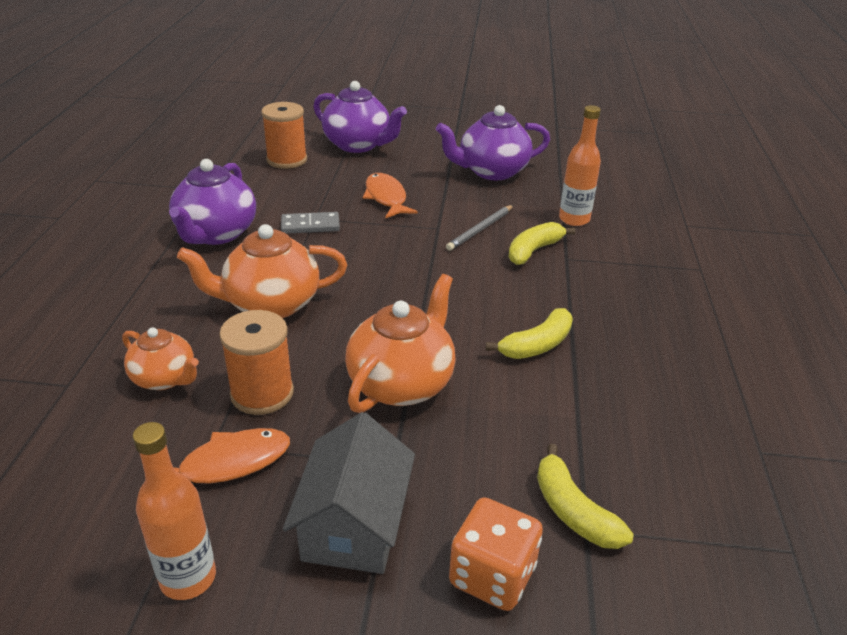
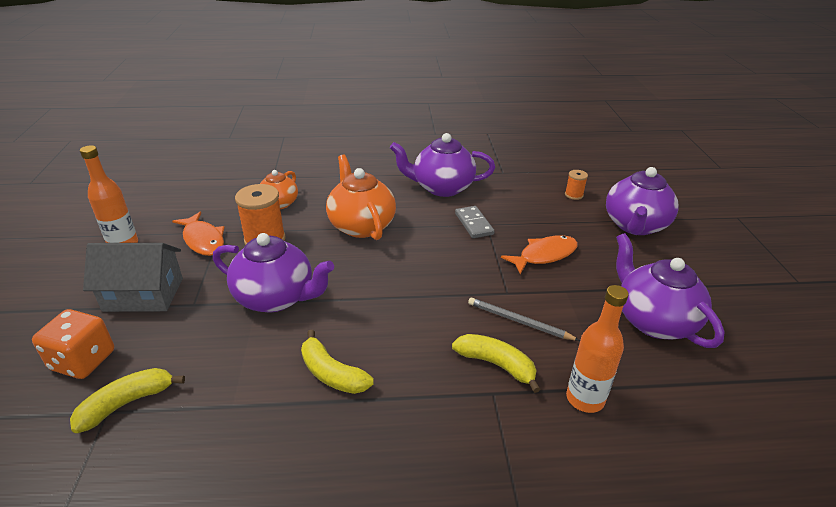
camera: 80 degrees right, 0 degrees up
(287, 160) = (574, 195): orange spool -> orange spool, size x0.52
(402, 383) = (276, 297): orange teapot -> purple teapot

